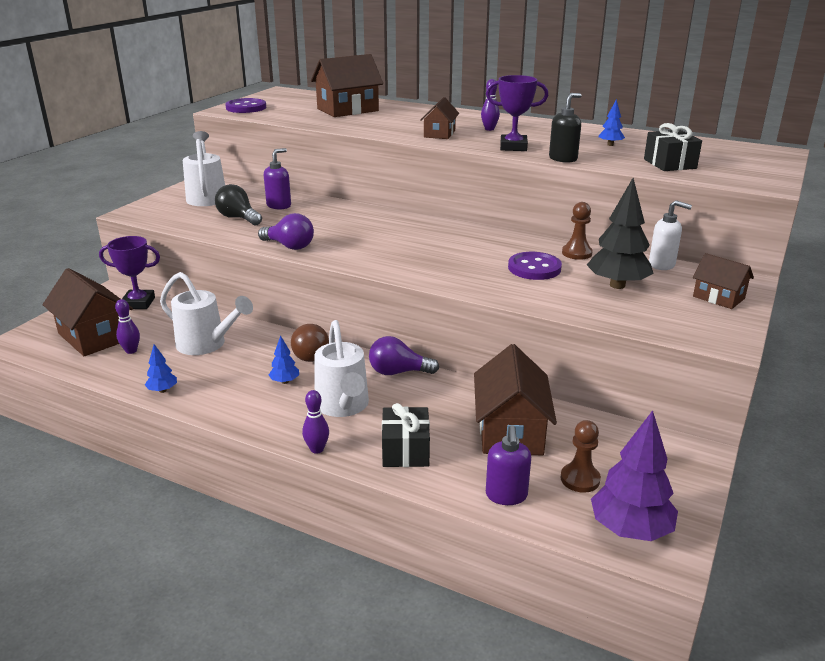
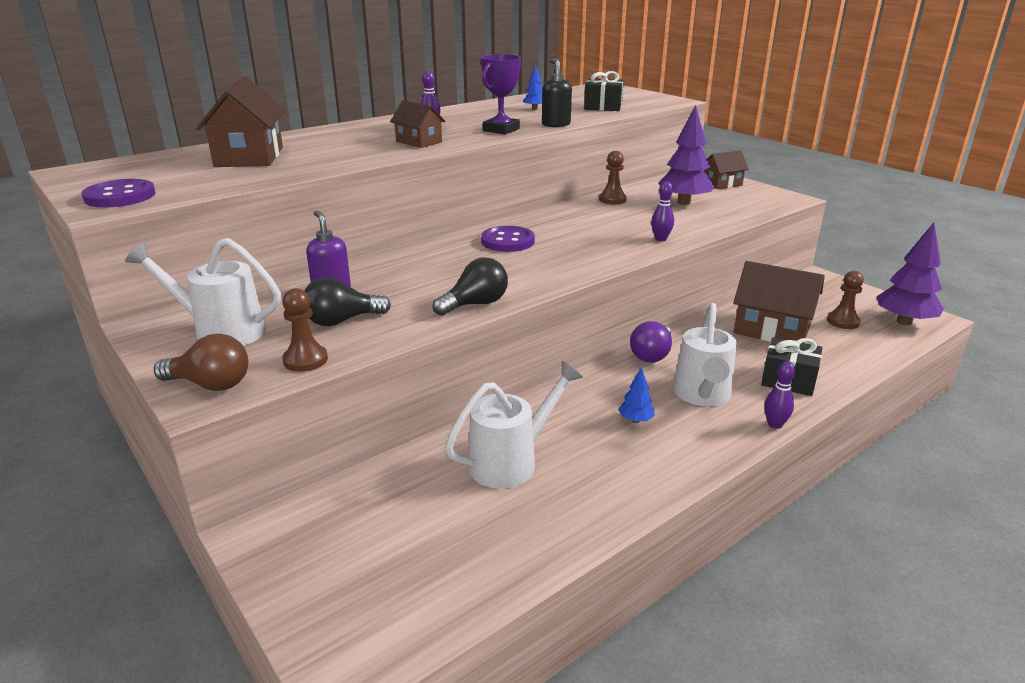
camera: 65 degrees left, 0 degrees up
(94, 336) = (404, 566): brown house -> none
(131, 351) = (480, 530): purple bowling pin -> purple bowling pin (660, 239)
(138, 303) = (328, 508): purple trophy -> none
(162, 390) = (609, 513): blue tree -> none
(183, 222) = (305, 360): none -> brown pawn
(289, 246) = (475, 304): purple light bulb -> black light bulb
(310, 354) = (584, 394): brown light bulb -> brown light bulb (211, 384)
(343, 406) = (702, 395): white watering can -> white watering can turned 90 degrees clockwise
(506, 495) = (860, 353): purple soap dispenser -> none
(534, 268) = (631, 218): purple button -> purple button (507, 241)
(617, 285) = (683, 202): black tree -> purple tree
(662, 265) = (656, 183): white soap dispenser -> none

